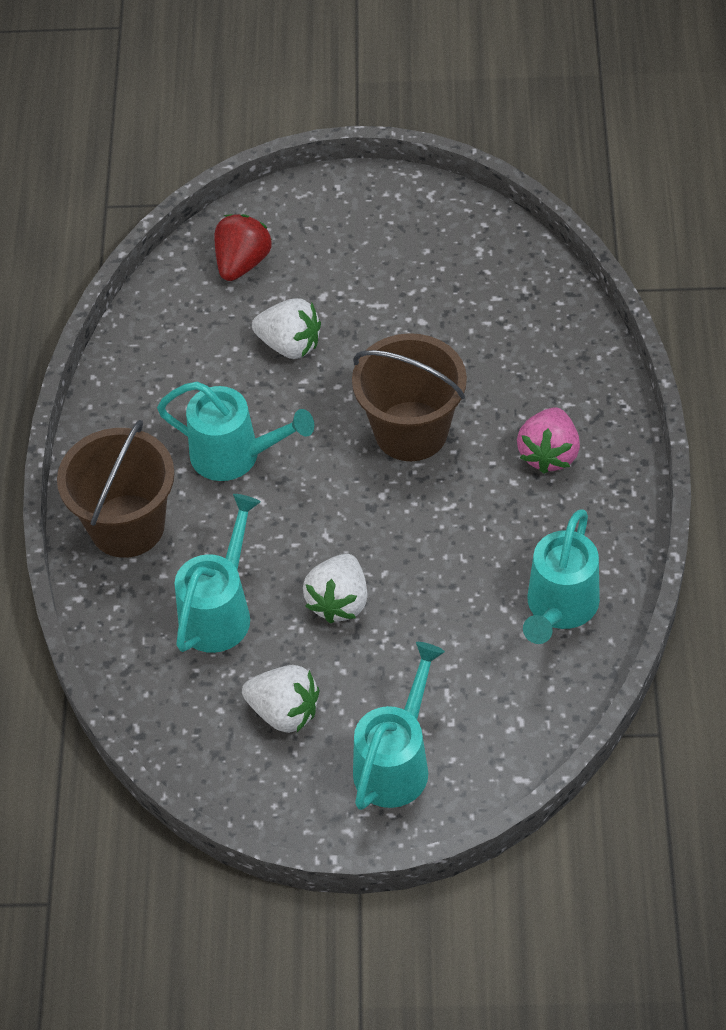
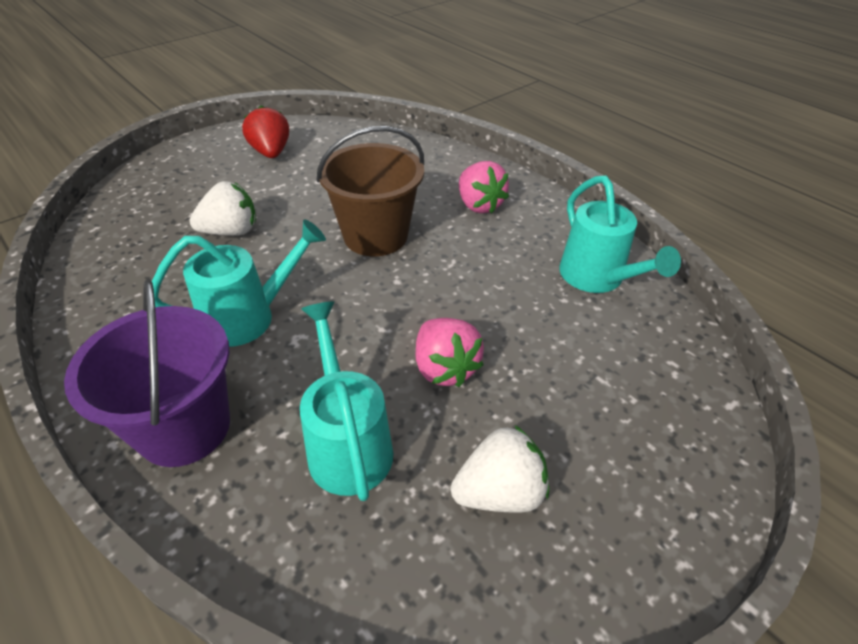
camera: 45 degrees left, 10 degrees down
(127, 526) = (184, 427): brown bucket -> purple bucket
(242, 263) = (148, 205): red strawberry -> red strawberry (271, 152)
(339, 601) = (444, 368): white strawberry -> pink strawberry
(396, 762) = (638, 462): turquoise watering can -> none

